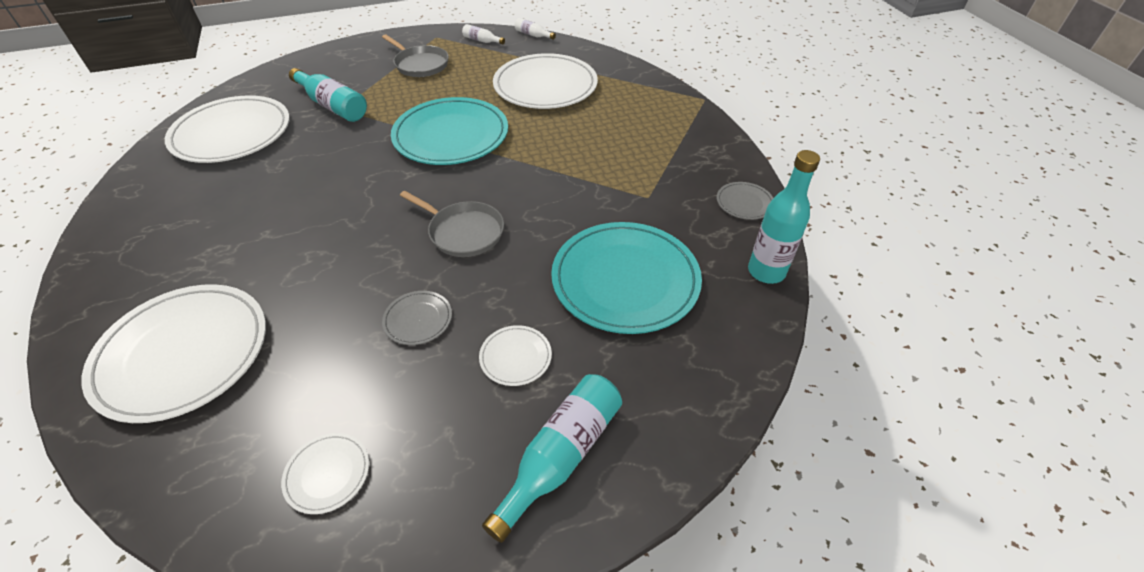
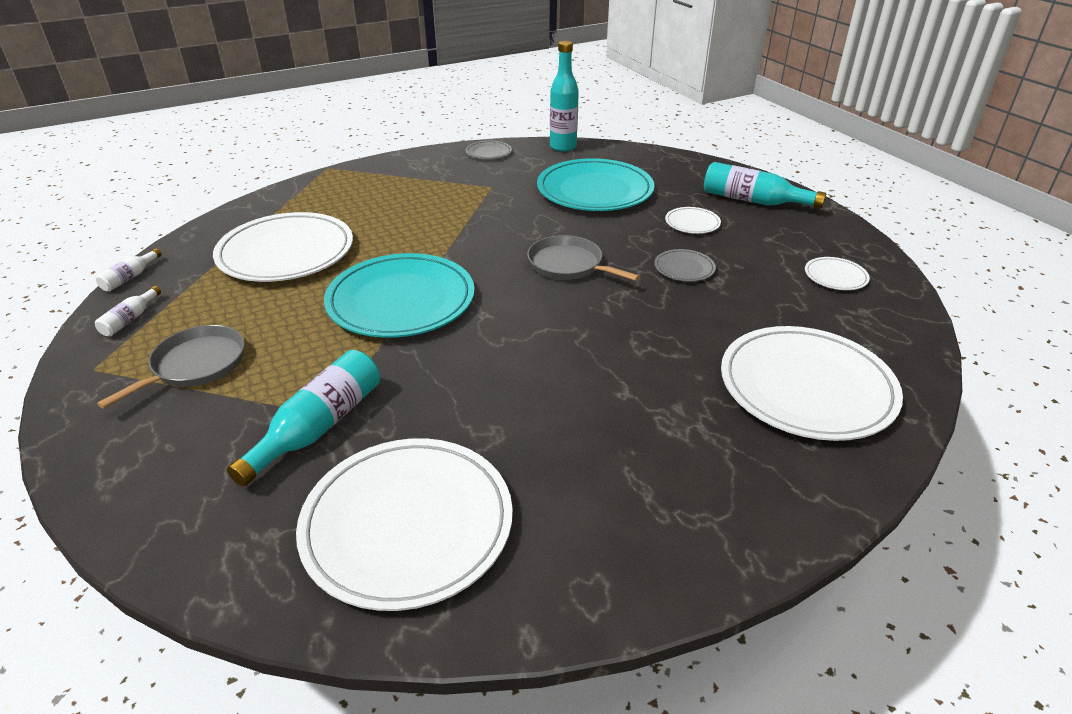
camera: 100 degrees left, 10 degrees down
(463, 232) = (569, 265): grey pan -> grey pan turned 75 degrees counterclockwise

